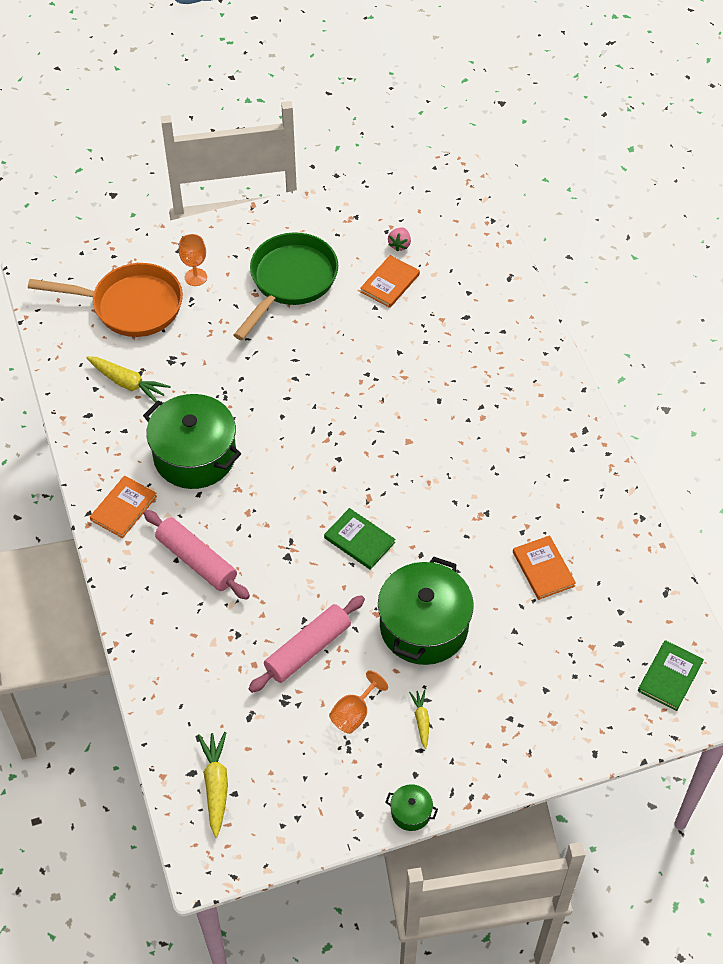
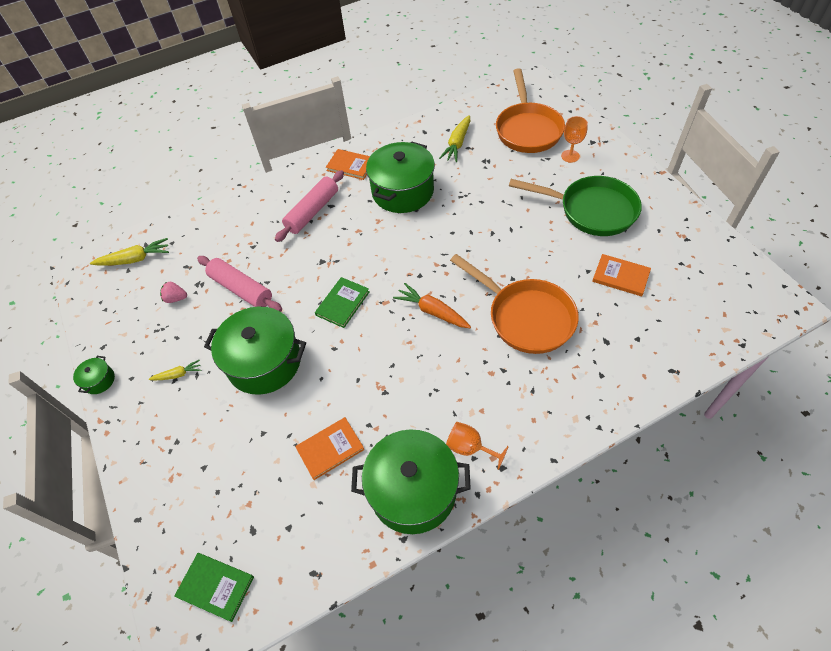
camera: 85 degrees right, 0 degrees up
(354, 713) = (186, 328): orange goblet -> orange goblet (470, 448)
(393, 454) = (432, 311): none -> orange carrot
(399, 245) = (670, 276): pink strawberry -> pink strawberry (176, 298)
(421, 374) = (525, 317): none -> orange pan
(597, 503) = (413, 490): none -> green pot

